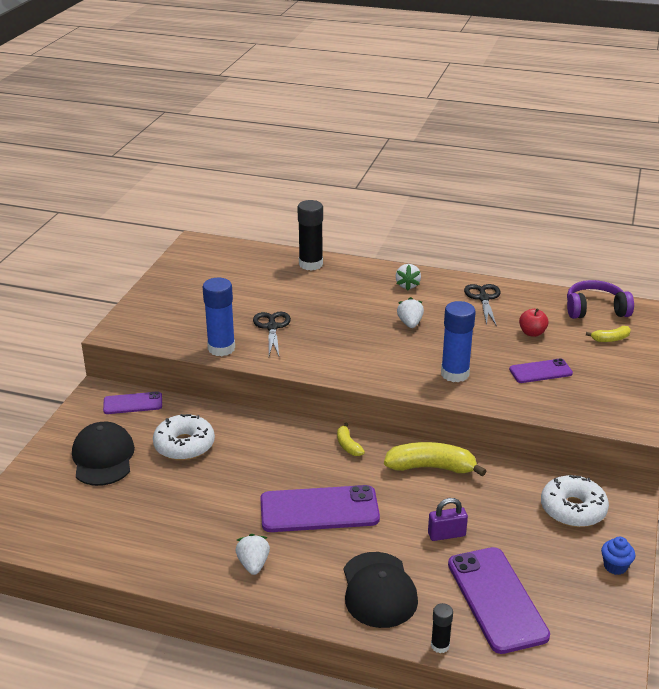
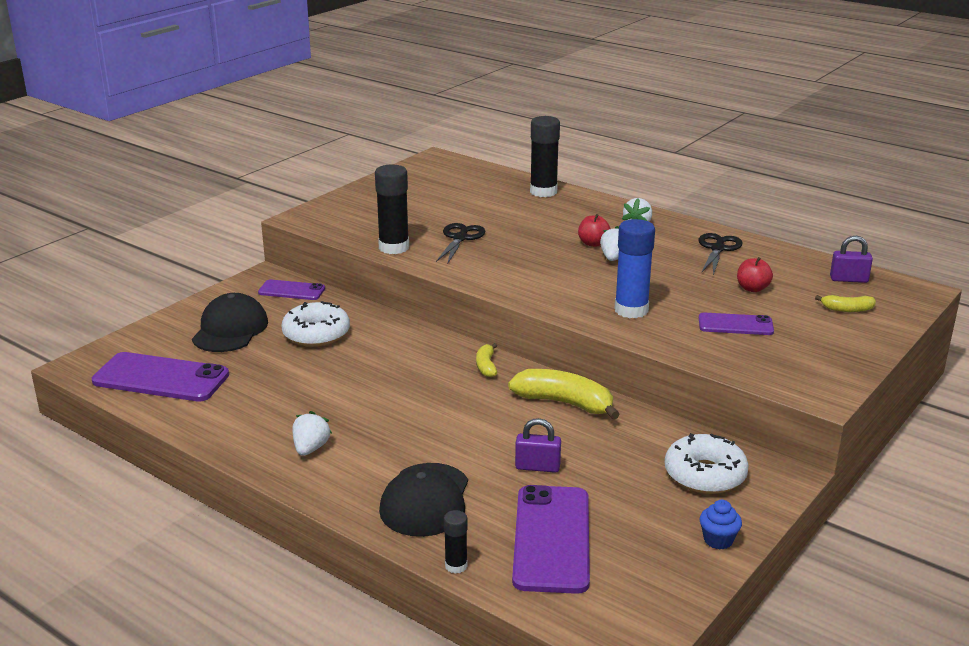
camera: 20 degrees right, 5 degrees down
(221, 348) = (394, 247): blue glue stick -> black glue stick
(319, 509) = (414, 416): purple phone -> purple phone (161, 378)
(384, 312) = (593, 243): none -> red apple
(595, 310) = (848, 279): purple headphones -> purple padlock

